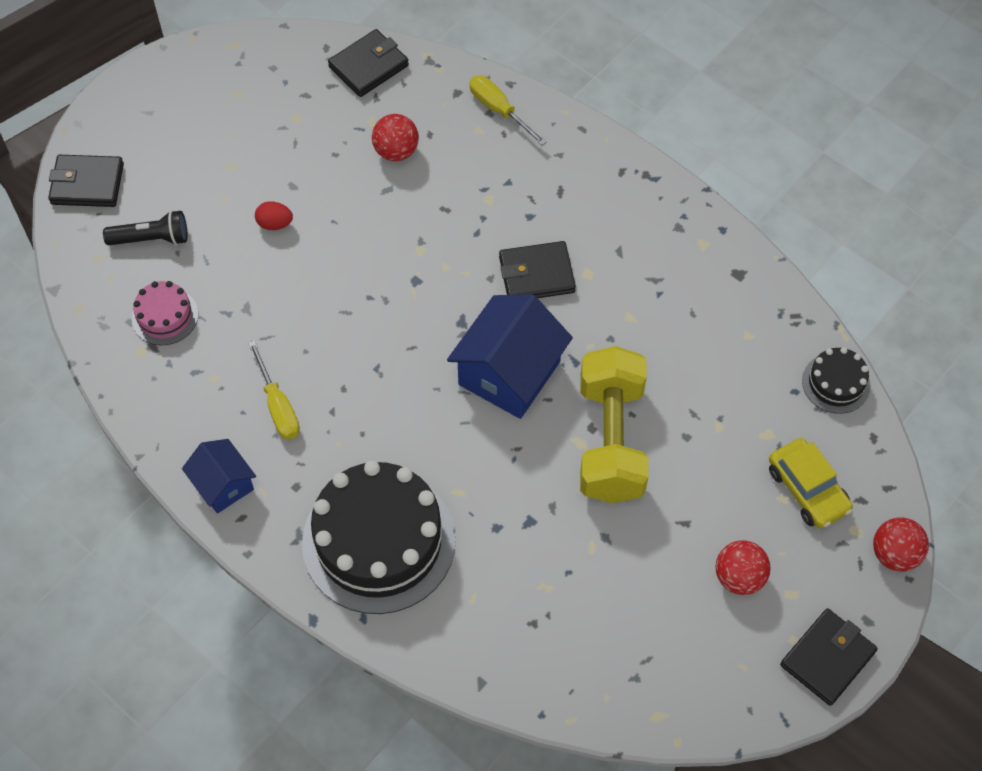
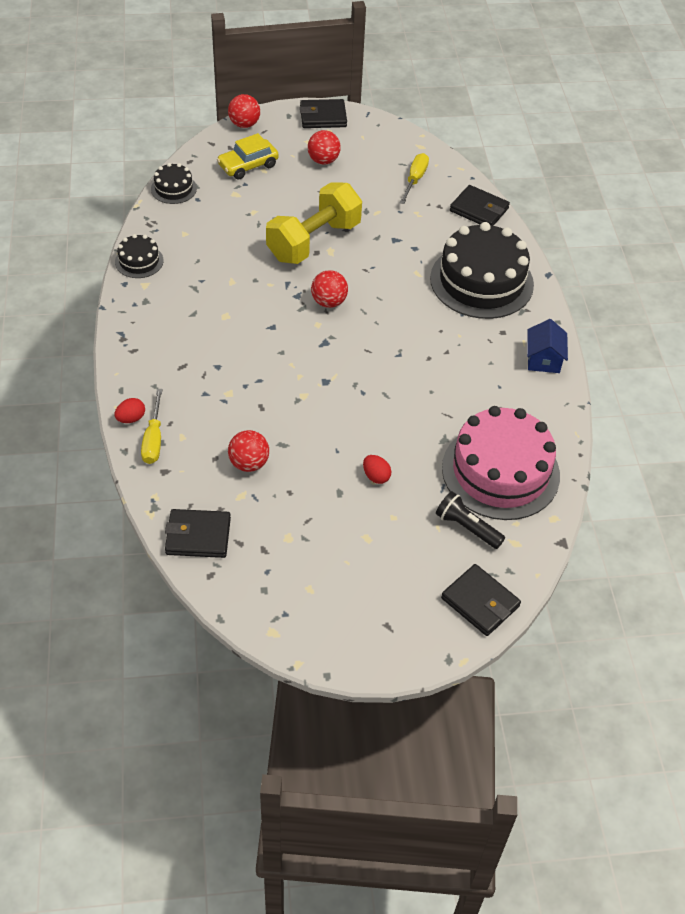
camera: 140 degrees left, 10 degrees down
(165, 316) = (500, 471): pink cake -> pink cake, size x2.15
(278, 406) = (475, 375): yellow screwdriver -> yellow screwdriver (415, 180)
(509, 373) = (329, 302): blue house -> red ball
(536, 274) = (253, 335): black wallet -> black wallet (479, 210)
(540, 112) = (131, 418): none -> red egg
(744, 264) = (139, 261): none -> black cake
(807, 489) = (248, 165): yellow car -> yellow car turned 135 degrees counterclockwise

